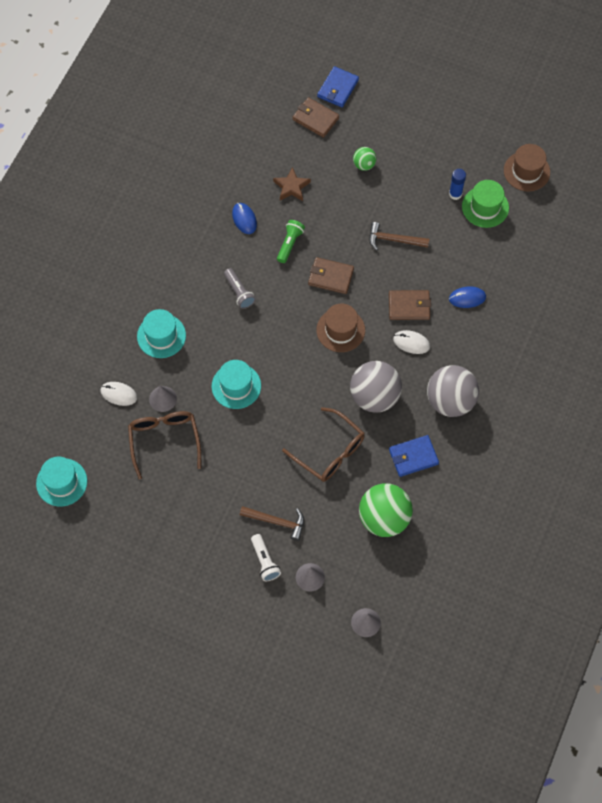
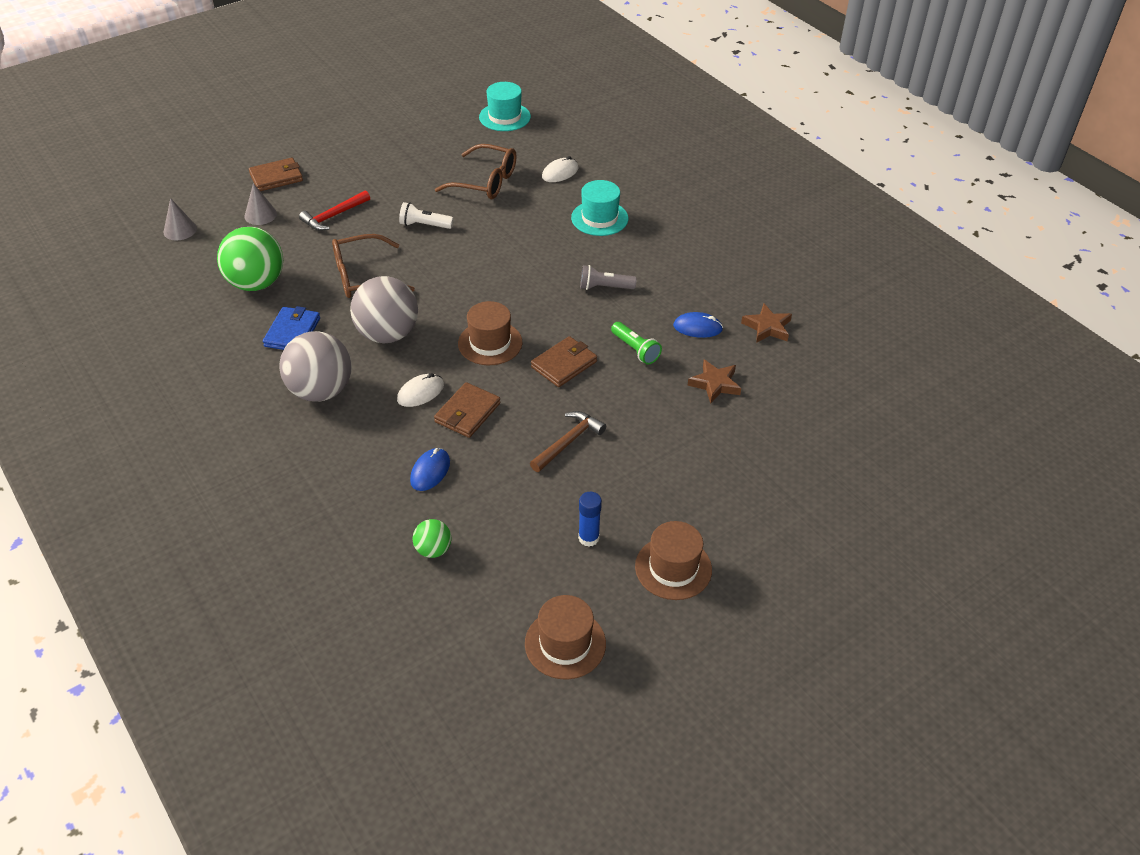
camera: 120 degrees right, 20 degrees down
(163, 399) = (529, 195): grey cone -> none
(217, 181) = (767, 327): none -> brown star
(236, 386) = (497, 244): turquoise hat -> none
(265, 561) = (306, 195): white flashlight -> white flashlight (424, 225)
(276, 521) = (334, 216): brown hammer -> red hammer
(315, 119) = (807, 450): brown wallet -> brown wallet (276, 177)
(338, 88) = (847, 496): blue wallet -> none
(364, 165) = (702, 465): green ball -> green ball (433, 550)
(446, 146) = (673, 568): none -> brown hat
(485, 207) = (544, 560): green hat -> none

